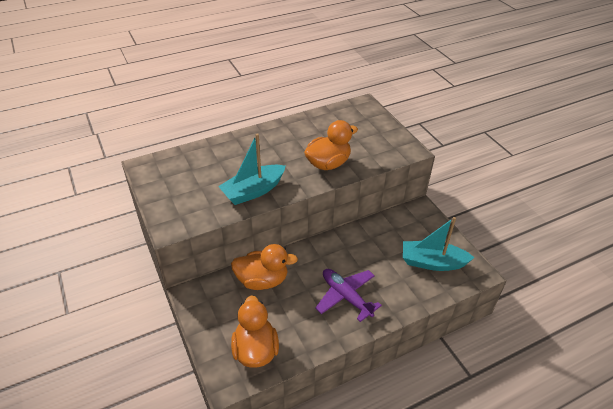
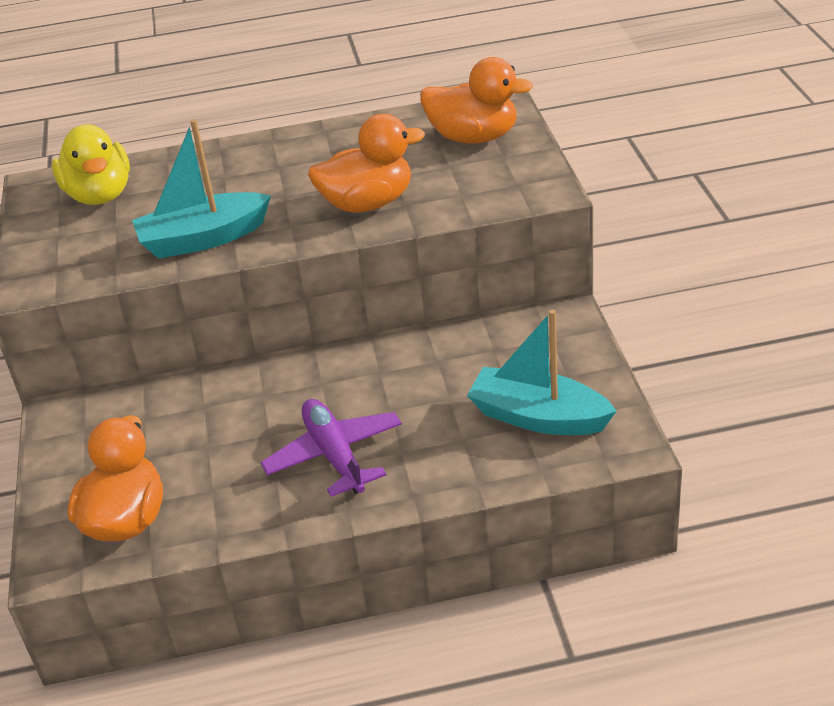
camera: 20 degrees right, 5 degrees down
(183, 169) = (100, 195): none -> yellow duck
(262, 280) = (194, 410): orange duck -> orange duck (474, 137)

